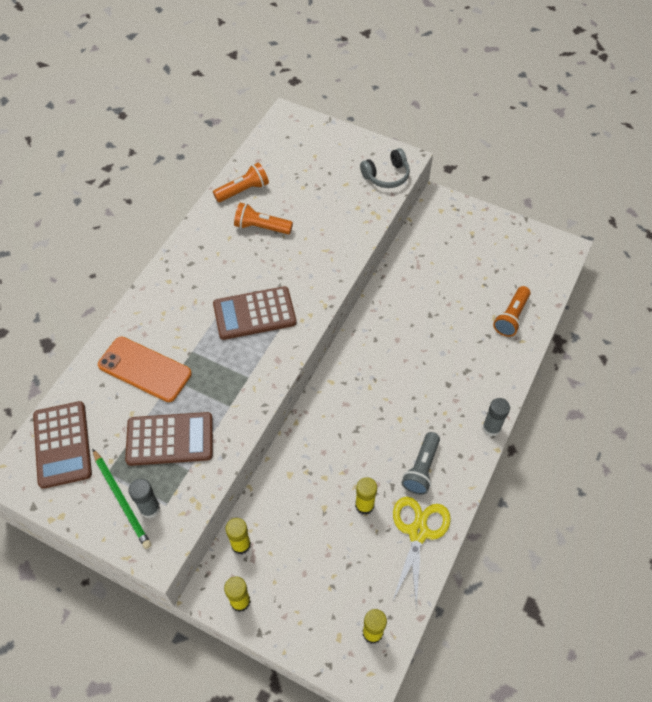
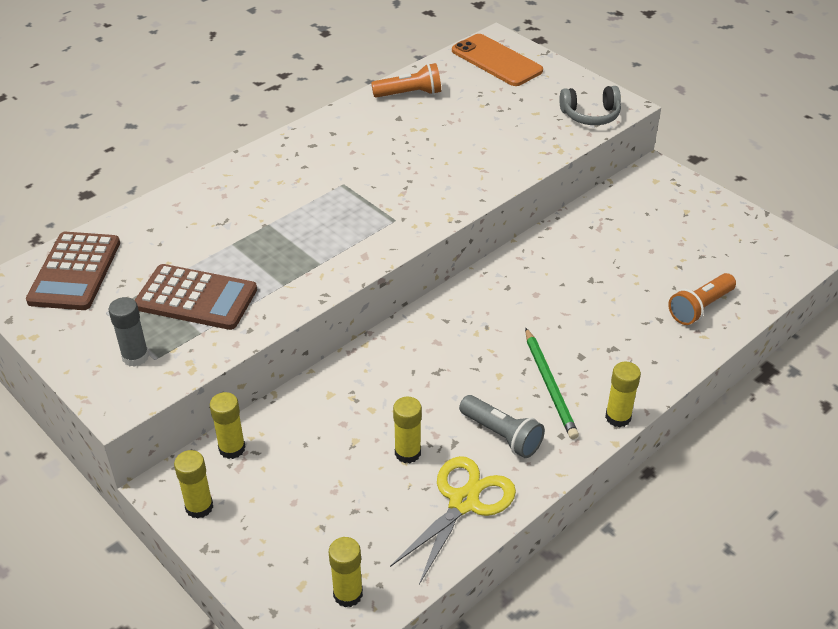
camera: 20 degrees right, 15 degrees down
(122, 500) = (109, 340): green pencil -> green pencil (550, 385)
(144, 369) = (205, 227): orange phone -> orange phone (496, 61)
(254, 313) = (361, 206): brown calculator -> none
(261, 227) = (412, 130): orange flashlight -> none
(421, 469) = (502, 435): grey flashlight -> grey flashlight turned 90 degrees counterclockwise
(491, 428) = (618, 417): grey glue stick -> yellow glue stick

